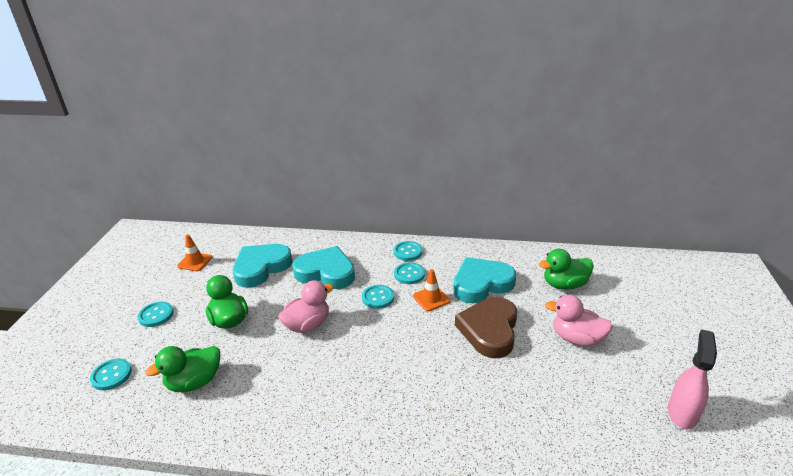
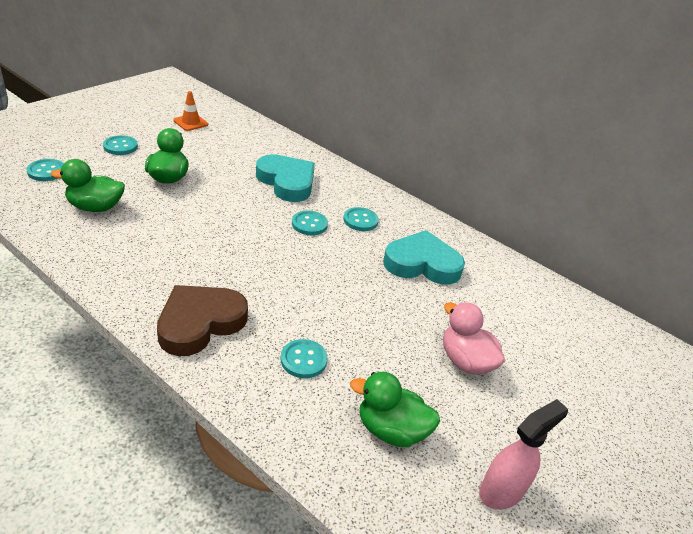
camera: 25 degrees right, 5 degrees up
(261, 268) = (237, 152): turquoise heart -> none
(307, 325) = (225, 213): pink duck -> none
(408, 252) = (381, 202): turquoise button -> turquoise button (303, 360)
(431, 298) = (358, 250): orange traffic cone -> none
(489, 330) = (382, 305): brown heart -> brown heart (200, 323)
(564, 284) = (511, 309): green duck -> green duck (391, 430)

